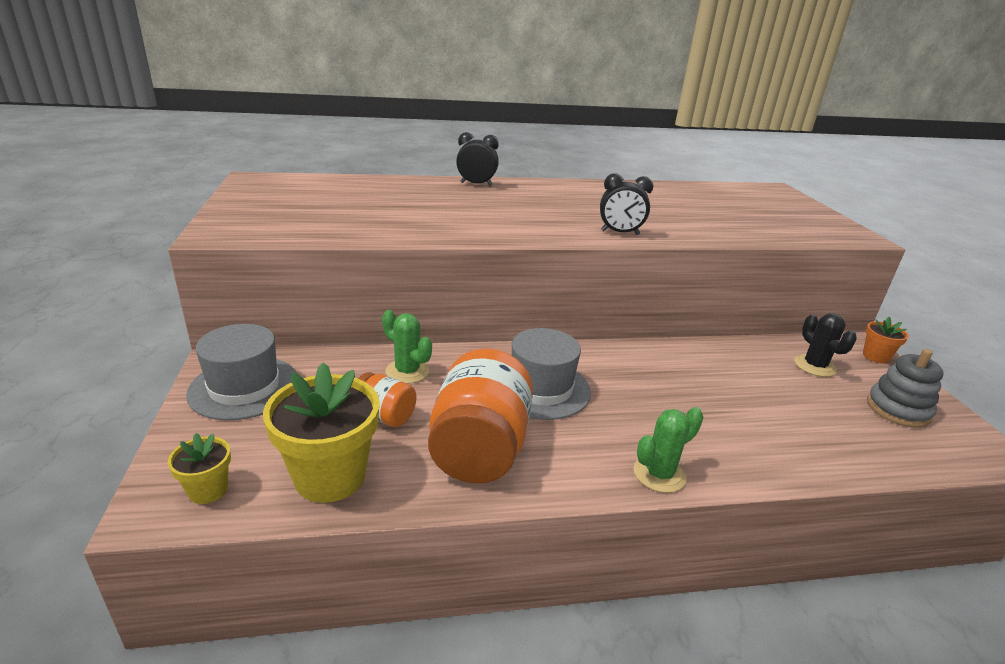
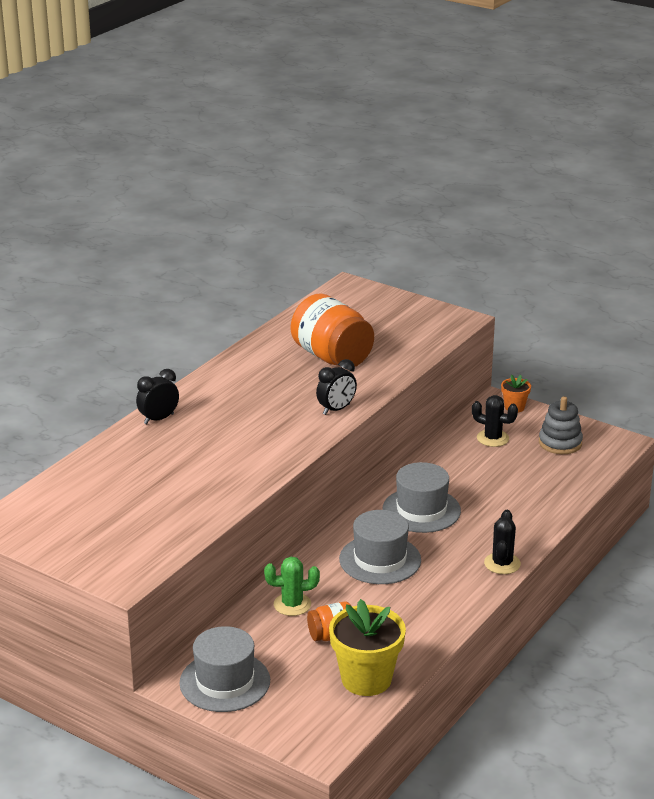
camera: 45 degrees left, 0 degrees up
(208, 490) = (325, 727): yellow flower pot -> none
(479, 449) = (407, 614): orange jar -> orange jar (332, 357)
(648, 377) = (421, 510): none -> grey hat
(659, 474) = (502, 564): green cactus -> black cactus

